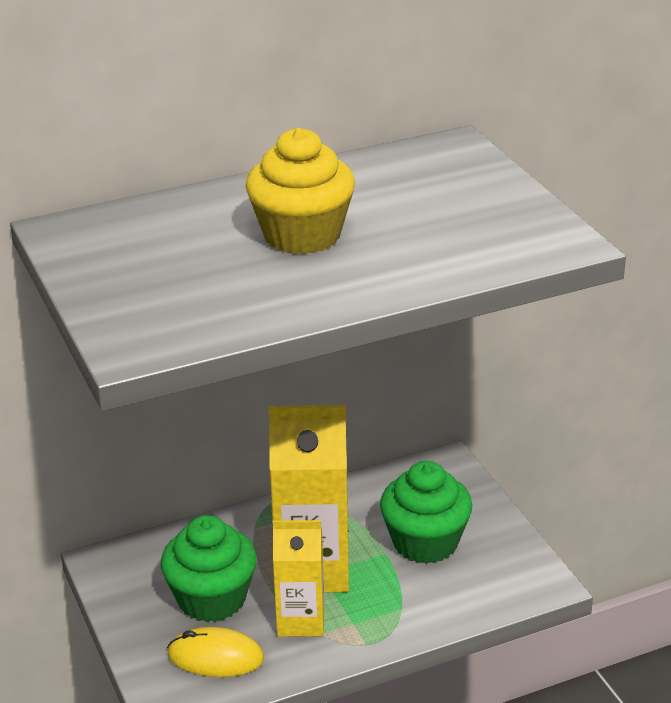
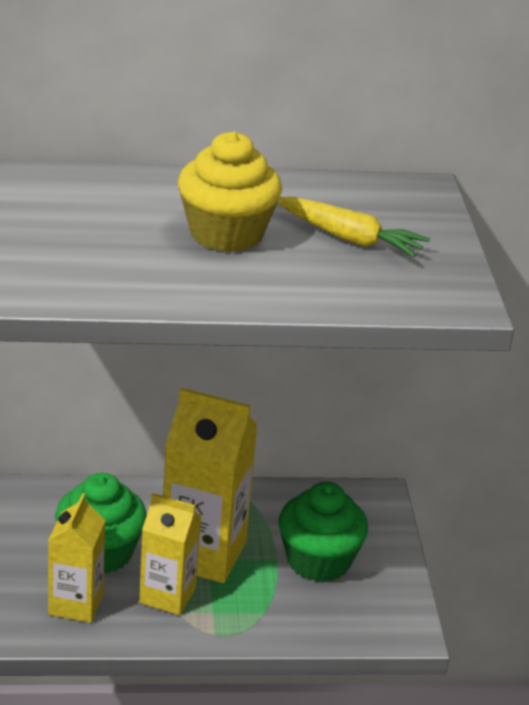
camera: 15 degrees right, 0 degrees up
(215, 657) = (76, 604): yellow mouse -> yellow carton
(420, 210) = (349, 238): none -> yellow carrot

